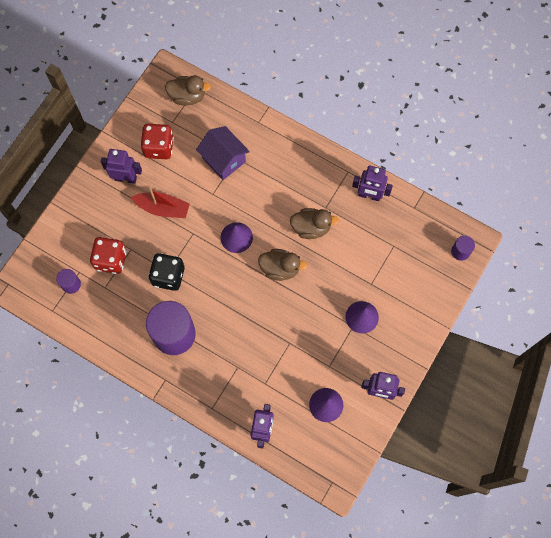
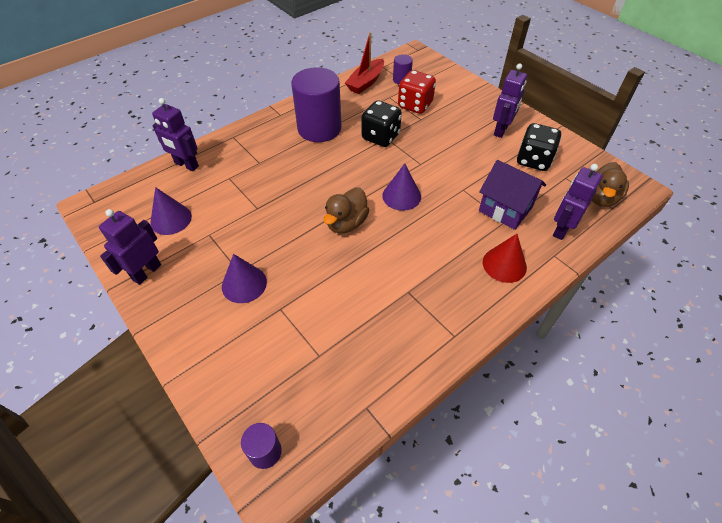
camera: 110 degrees right, 20 degrees down
(159, 147) = (533, 160): red dice -> black dice
(163, 208) = (458, 148): red boat -> red boat (366, 82)
(224, 160) = (505, 209): purple house -> purple house turned 60 degrees clockwise
(279, 152) = (504, 264): none -> red cone
(311, 228) = (385, 267): brown duck -> none
(369, 195) = (408, 351): purple robot -> purple robot (561, 229)

